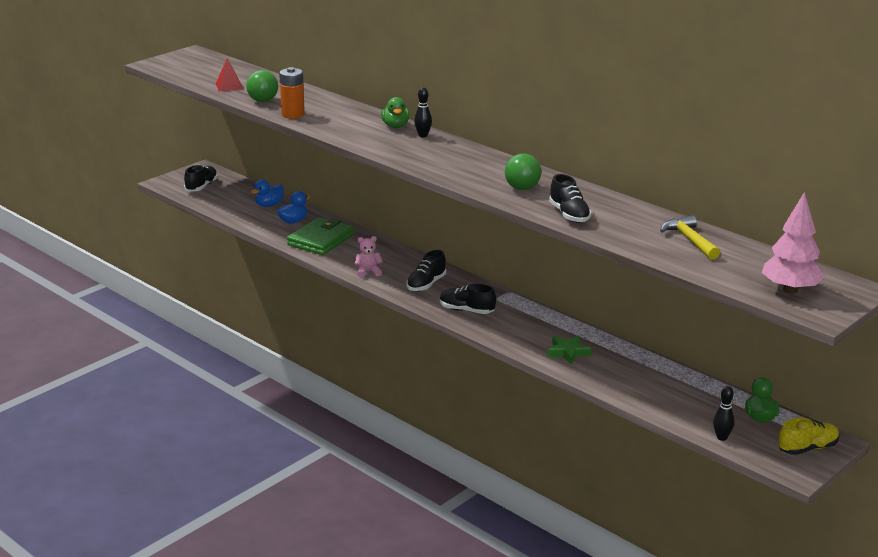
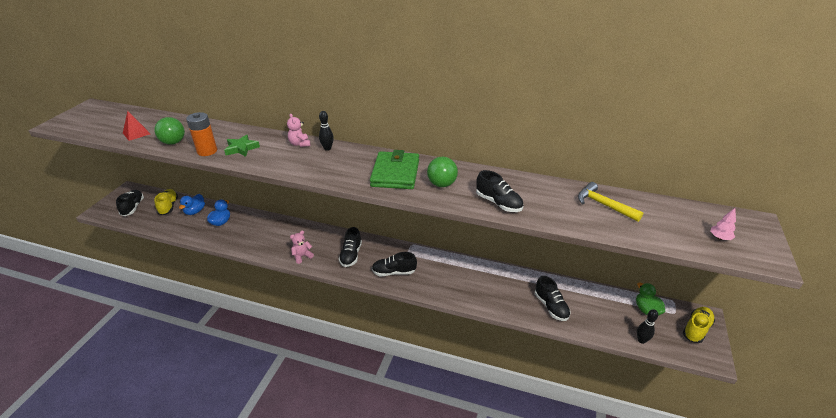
camera: 25 degrees left, 10 degrees up
(241, 194) = (168, 207): none -> yellow shoe
(321, 240) = (250, 234): green wallet -> green wallet (395, 173)
(395, 126) = (300, 144): green duck -> pink teddy bear
(568, 352) = (487, 291): green star -> green star (241, 148)
(635, 384) = (551, 307): none -> black shoe
(790, 290) = (720, 238): pink tree -> pink tree, size x0.44

